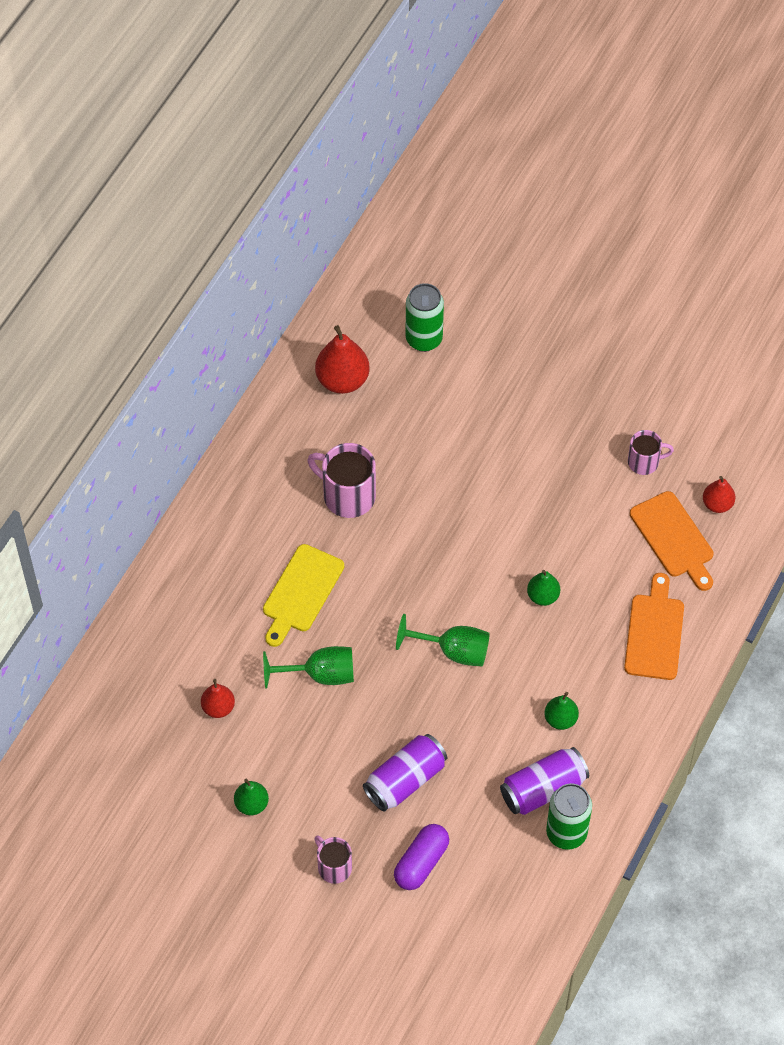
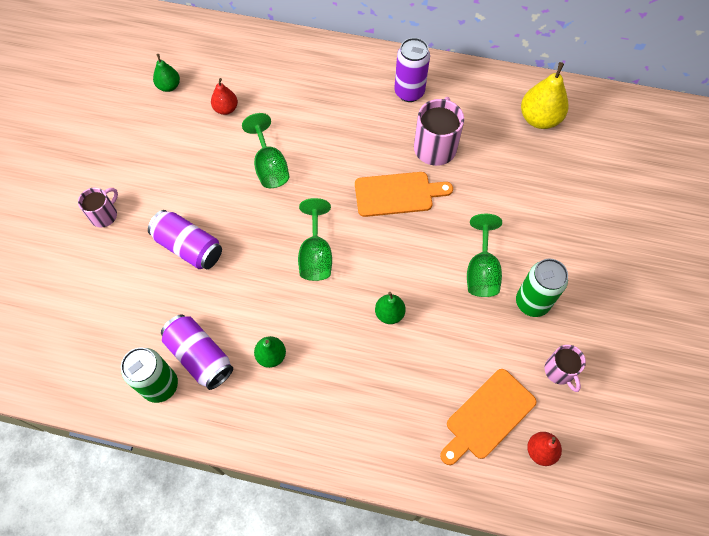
camera: 75 degrees right, 5 degrees up
(251, 804) = (149, 149): green pear -> green pear (169, 86)
(260, 501) = (409, 92): none -> purple can
(301, 592) = (338, 137): yellow cutting board -> none
(342, 380) = (539, 119): red pear -> yellow pear
(421, 862) = (116, 276): purple capsule -> none
(424, 339) = (605, 165): green can -> green can (532, 302)
(518, 497) = (481, 271): none -> green goblet
(655, 633) = (381, 420): orange cutting board -> orange cutting board (397, 194)

